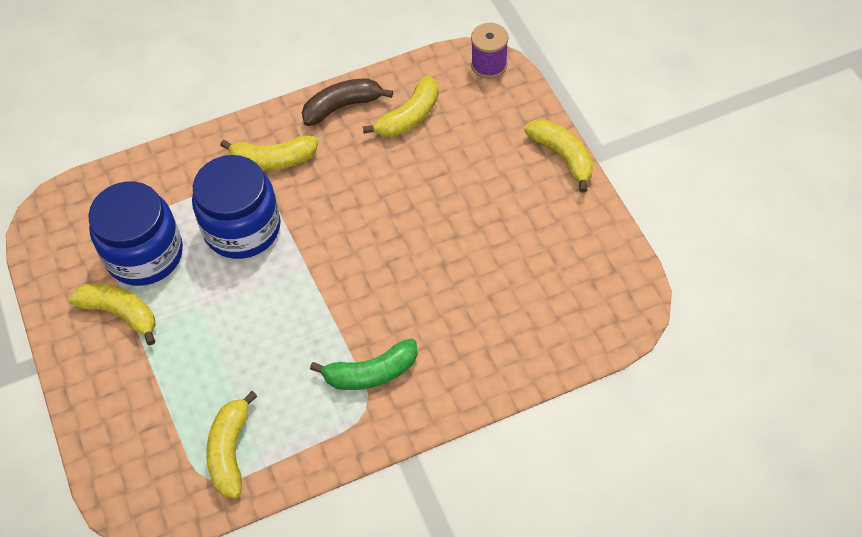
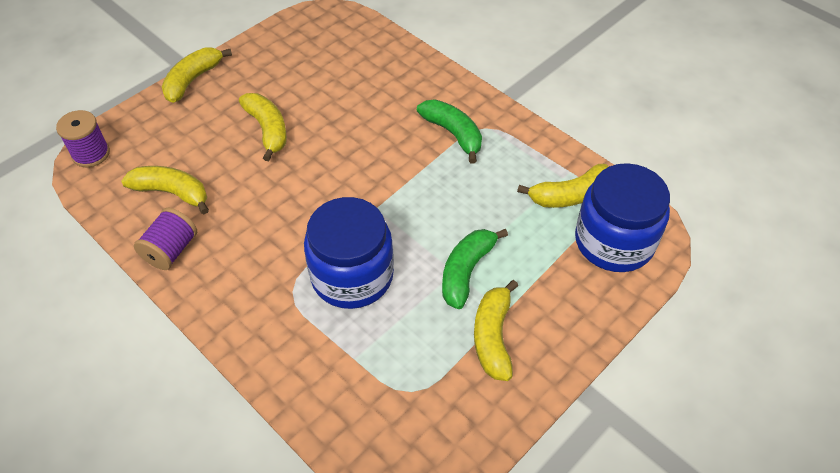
camera: 115 degrees left, 5 degrees down
(144, 254) = (418, 348): blue jar -> blue jar (614, 242)
(195, 318) = (466, 271): none -> green banana
(273, 160) = (259, 283): yellow banana -> yellow banana (267, 130)
(342, 107) = (171, 250): brown banana -> purple spool

